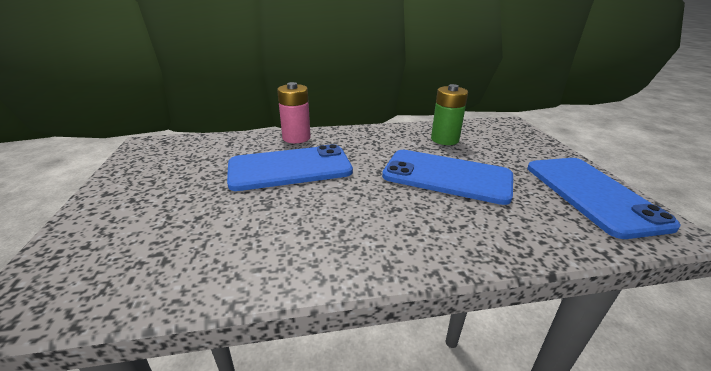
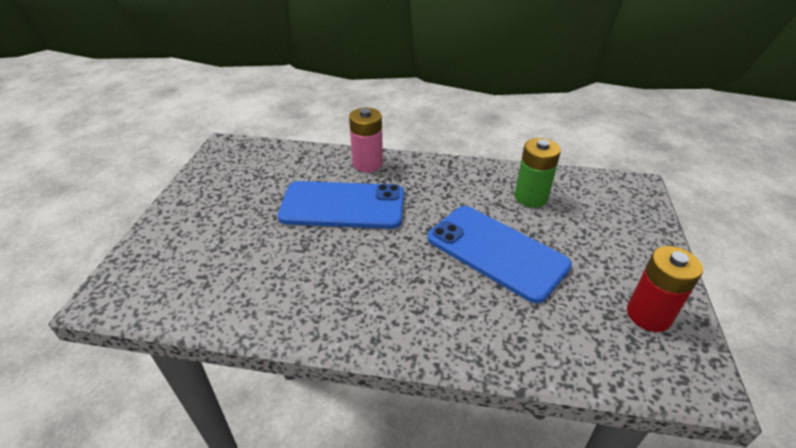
camera: 20 degrees right, 10 degrees up
(592, 194) = (648, 315): blue phone -> red battery

